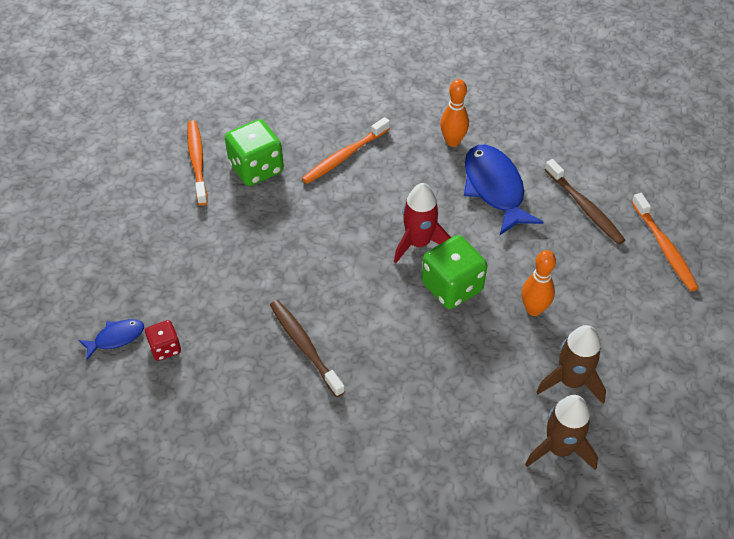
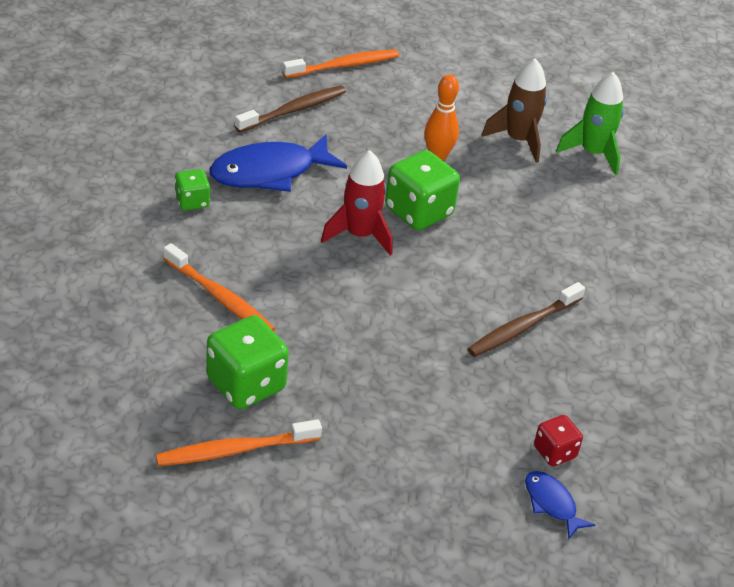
camera: 100 degrees left, 10 degrees down
(452, 141) = (192, 201): orange bowling pin -> green dice
(559, 449) = (593, 153): brown rocket -> green rocket

